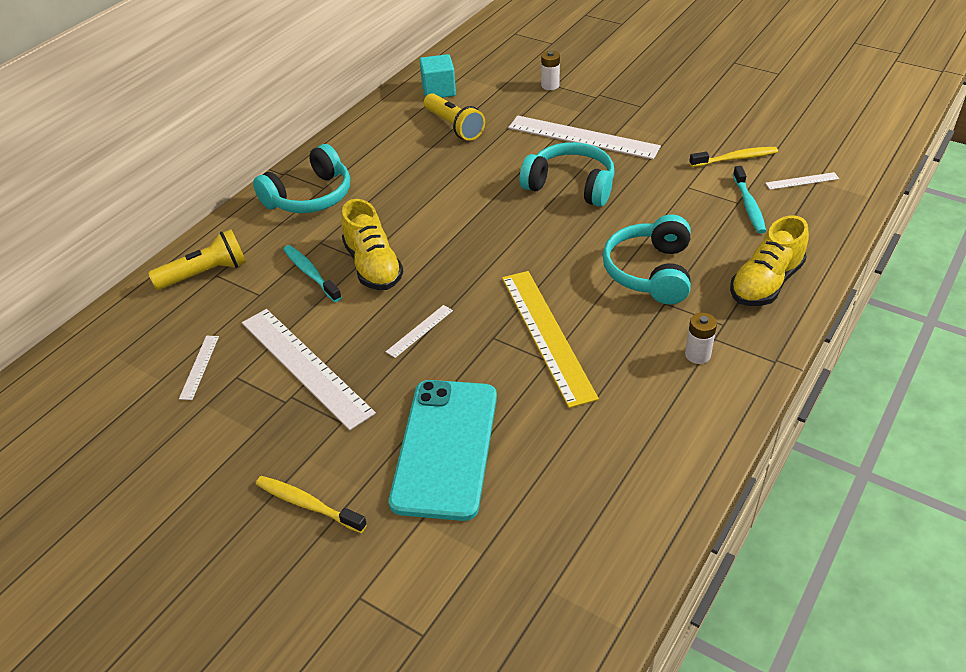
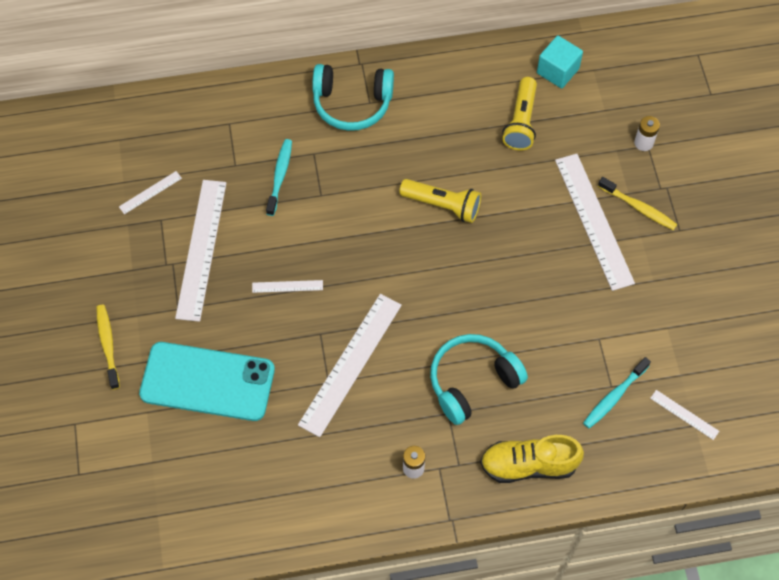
camera: 45 degrees right, 20 degrees up
(205, 273) = (224, 116): yellow flashlight -> yellow flashlight (443, 205)
(373, 266) = (320, 206): yellow shoe -> none
(445, 448) = (207, 382): turquoise phone -> turquoise phone turned 45 degrees clockwise
(547, 335) = (350, 364): yellow ruler -> white ruler
(570, 186) = (523, 258): turquoise headphones -> none
(735, 159) = (670, 348): yellow toothbrush -> yellow toothbrush (639, 208)

